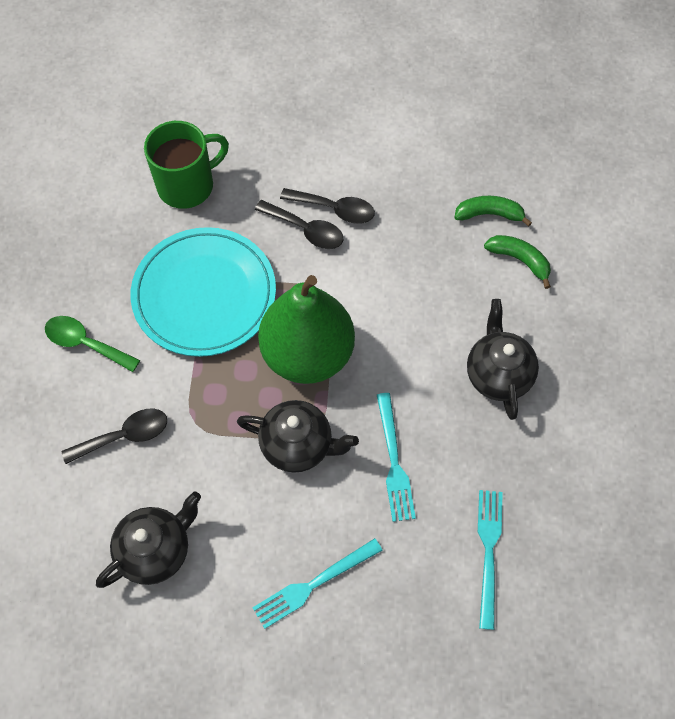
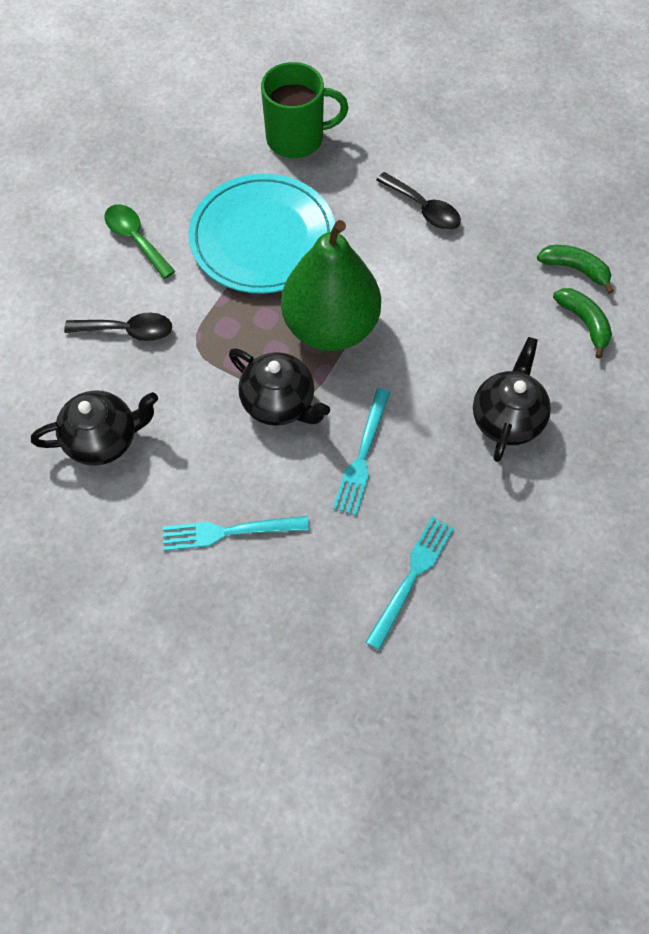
camera: 25 degrees right, 0 degrees up
(306, 230) = (386, 217): black spoon -> none

